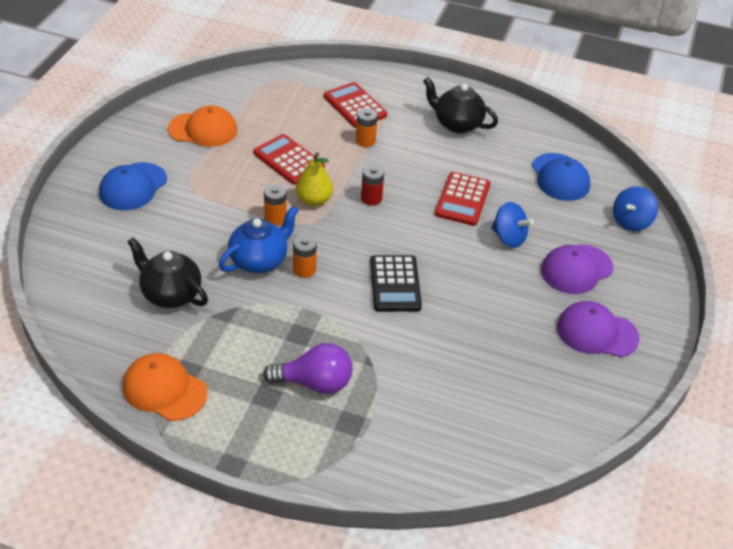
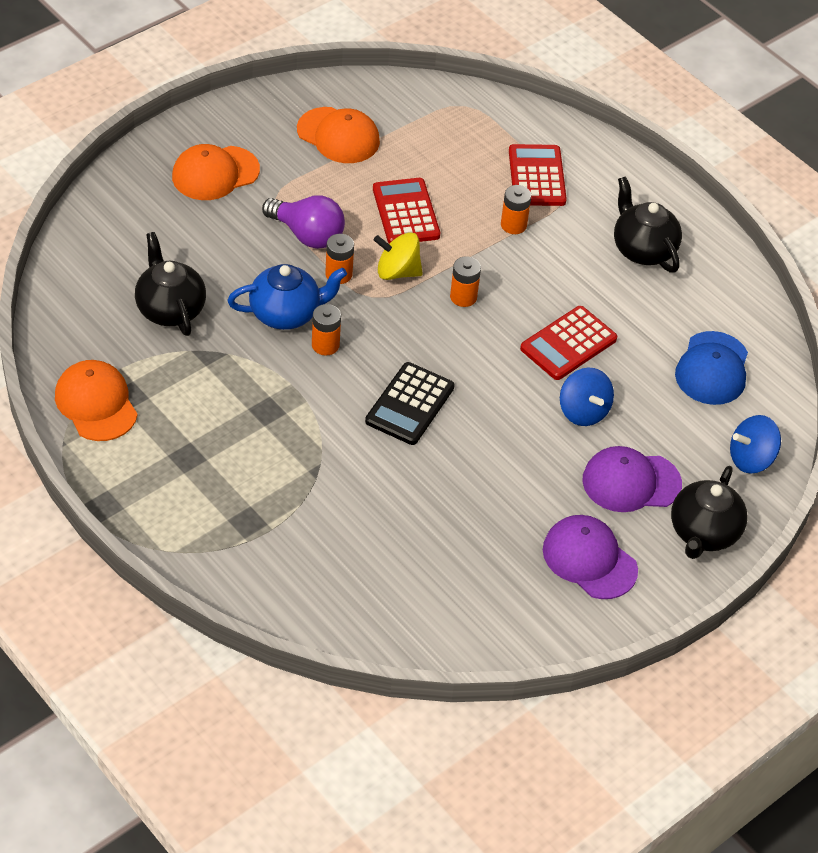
camera: 30 degrees right, 5 degrees up
(133, 187) = (215, 173): blue cap -> orange cap
(314, 200) = (397, 271): yellow pear -> yellow spinning top
(314, 383) = (244, 466): purple light bulb -> purple light bulb (307, 235)
(371, 198) = (463, 297): red battery -> orange battery
(647, 281) = (703, 533): none -> black teapot

